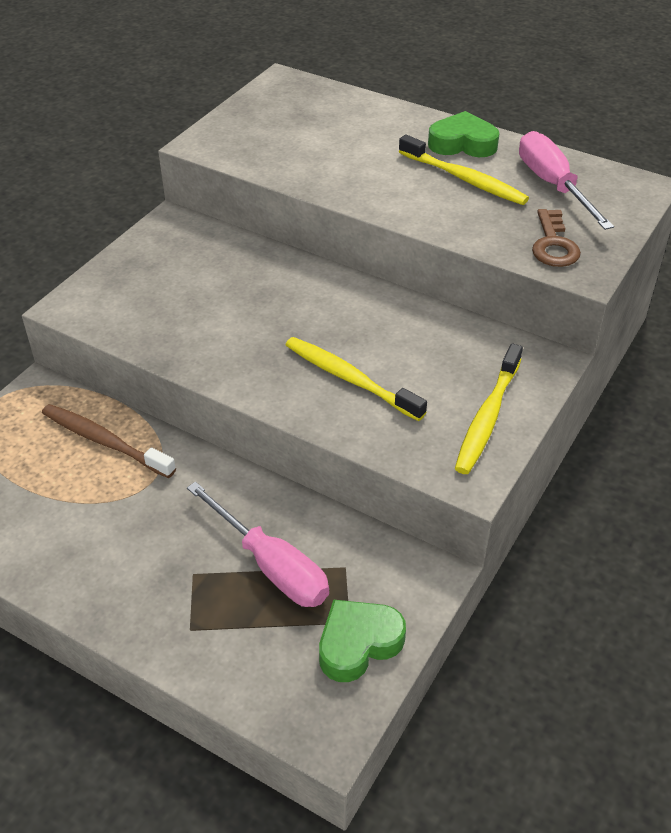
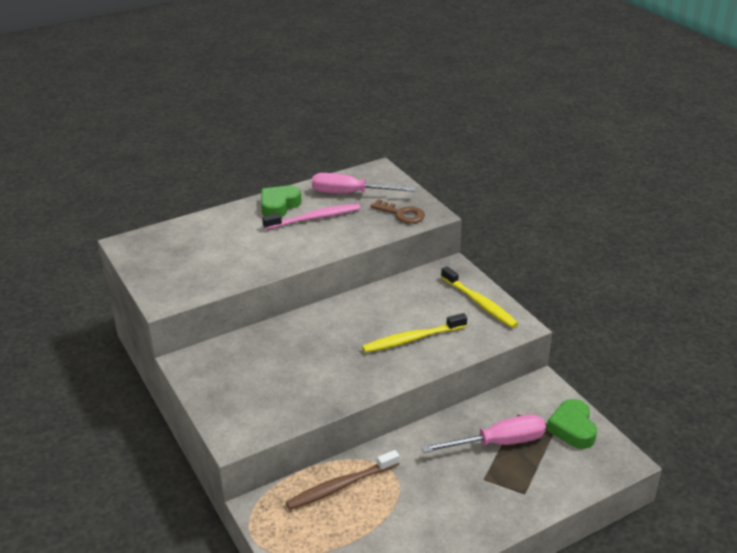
camera: 60 degrees left, 10 degrees down
(464, 179) = (314, 218): yellow toothbrush -> pink toothbrush

